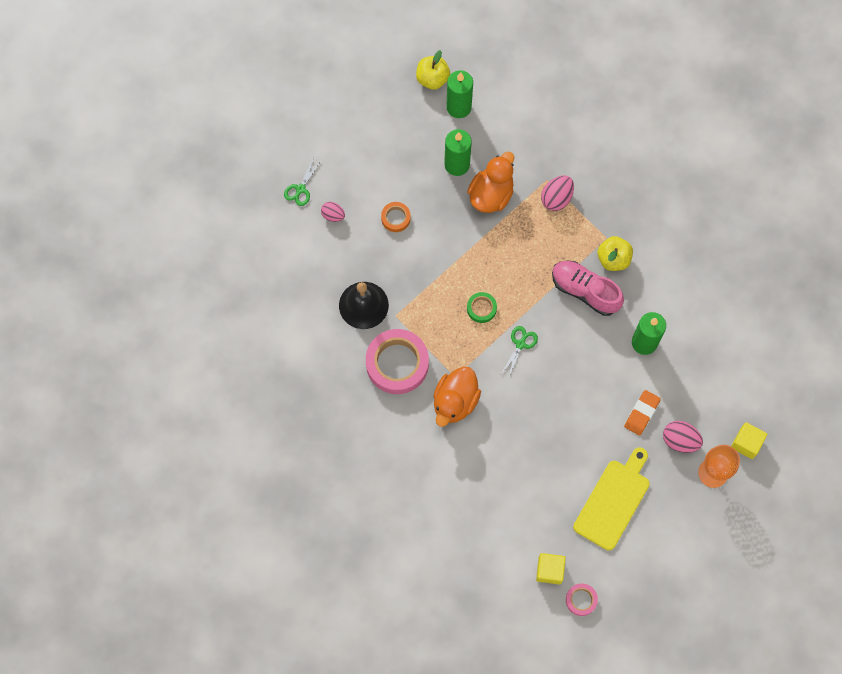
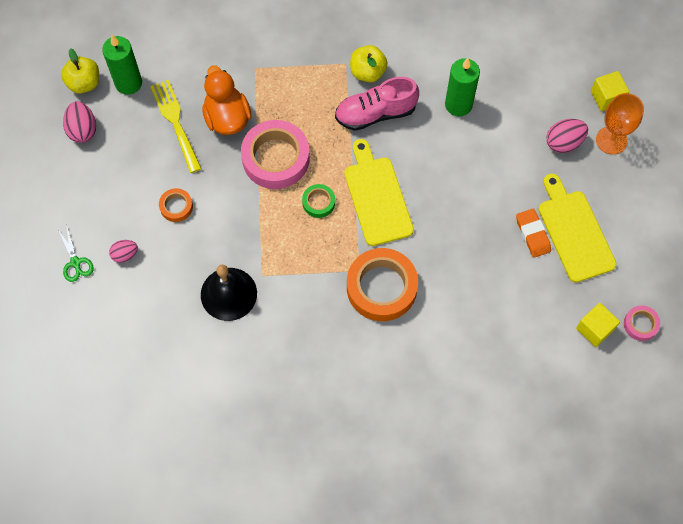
camera: 50 degrees left, 5 degrees down
(397, 363) = (306, 308): pink tape -> pink tape (276, 158)
(455, 401) = (381, 287): orange duck -> orange tape
(457, 164) = (176, 123): green candle -> yellow fork
(520, 344) = (377, 197): green scissors -> yellow cutting board
(556, 198) = (277, 73): pink egg -> pink egg (82, 130)
(642, 413) = (517, 153): orange eraser -> orange eraser (532, 234)

